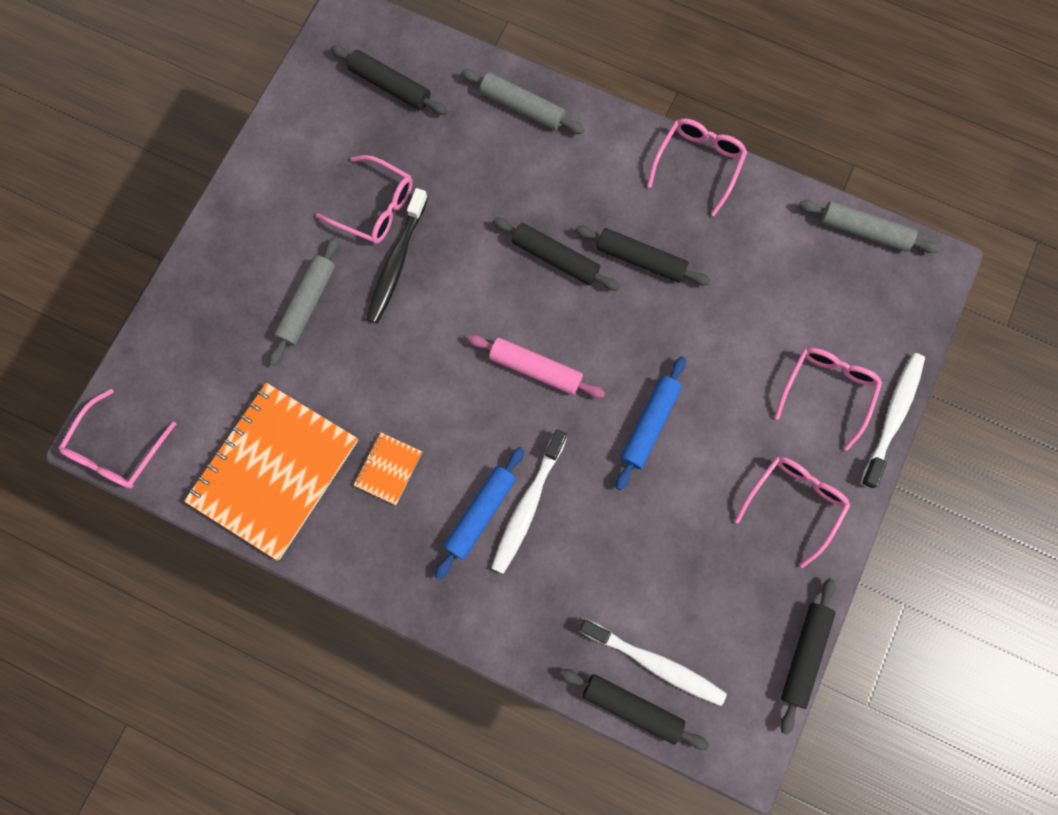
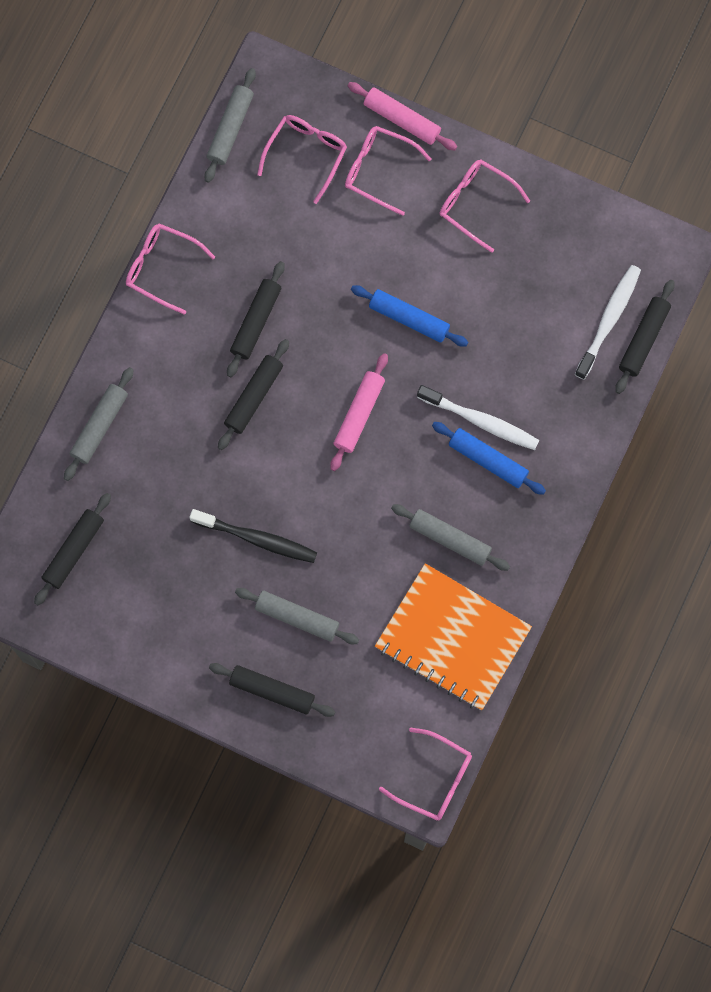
camera: 90 degrees left, 0 degrees up
(375, 207) = (201, 560): pink glasses -> pink glasses (306, 154)
(388, 469) = (450, 539): orange notebook -> grey rolling pin
(804, 654) = (599, 204): black rolling pin -> black rolling pin (272, 691)
(892, 417) = (402, 119): white toothbrush -> pink rolling pin

